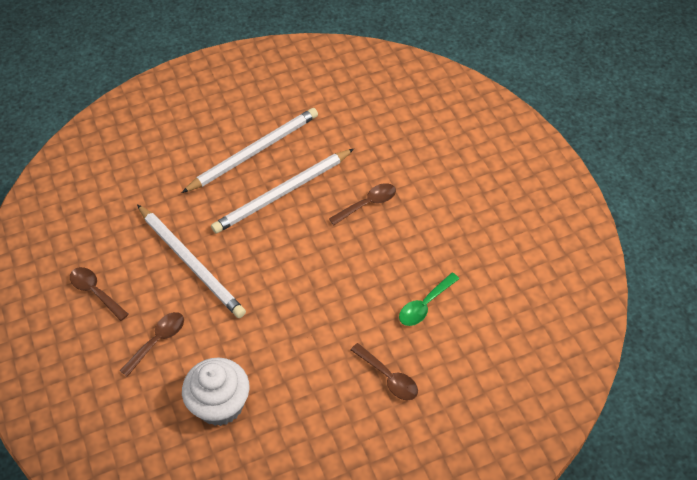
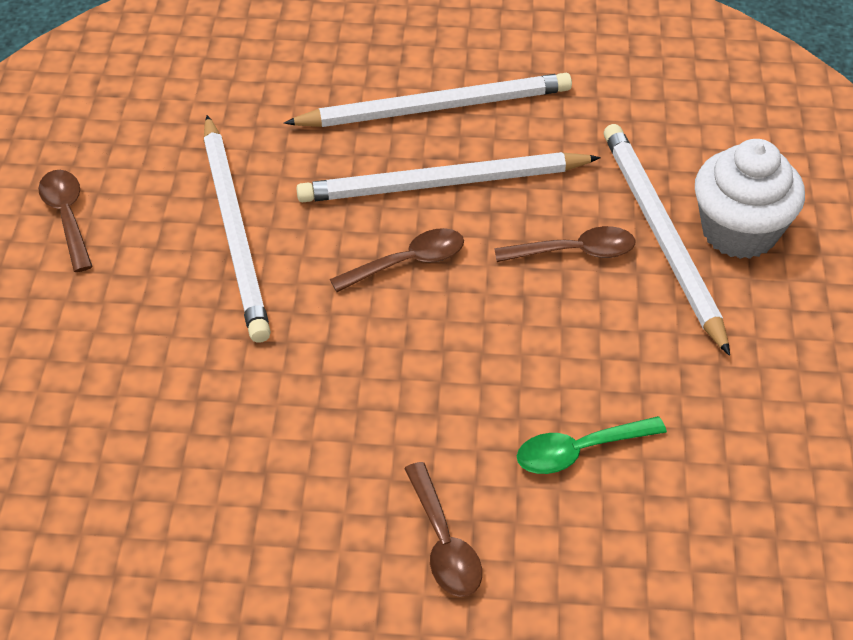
camera: 25 degrees right, 5 degrees down
(158, 341) = (110, 324): brown spoon -> brown spoon (408, 262)
(220, 405) = (140, 463): white cupcake -> white cupcake (739, 231)
(404, 179) = (661, 236): none -> white pencil

